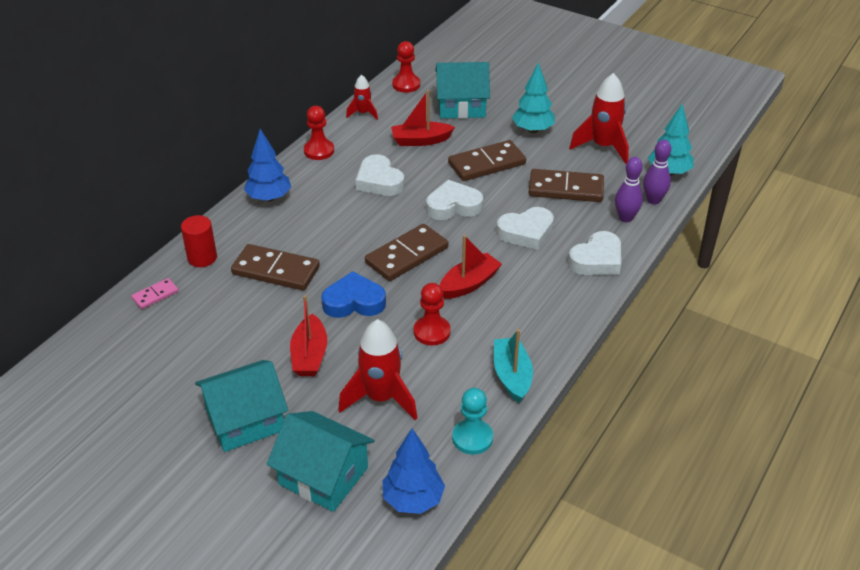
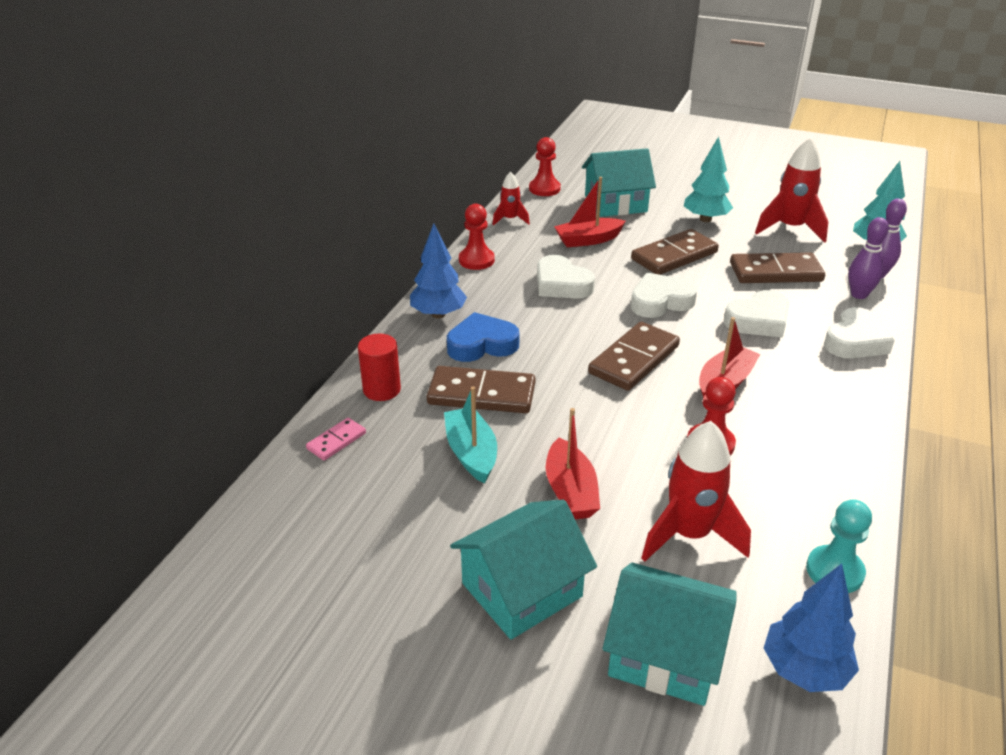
camera: 10 degrees left, 5 degrees down
(354, 301) = (596, 419): blue heart -> blue heart (482, 344)
(512, 376) = (837, 484): turquoise boat -> turquoise boat (471, 453)

